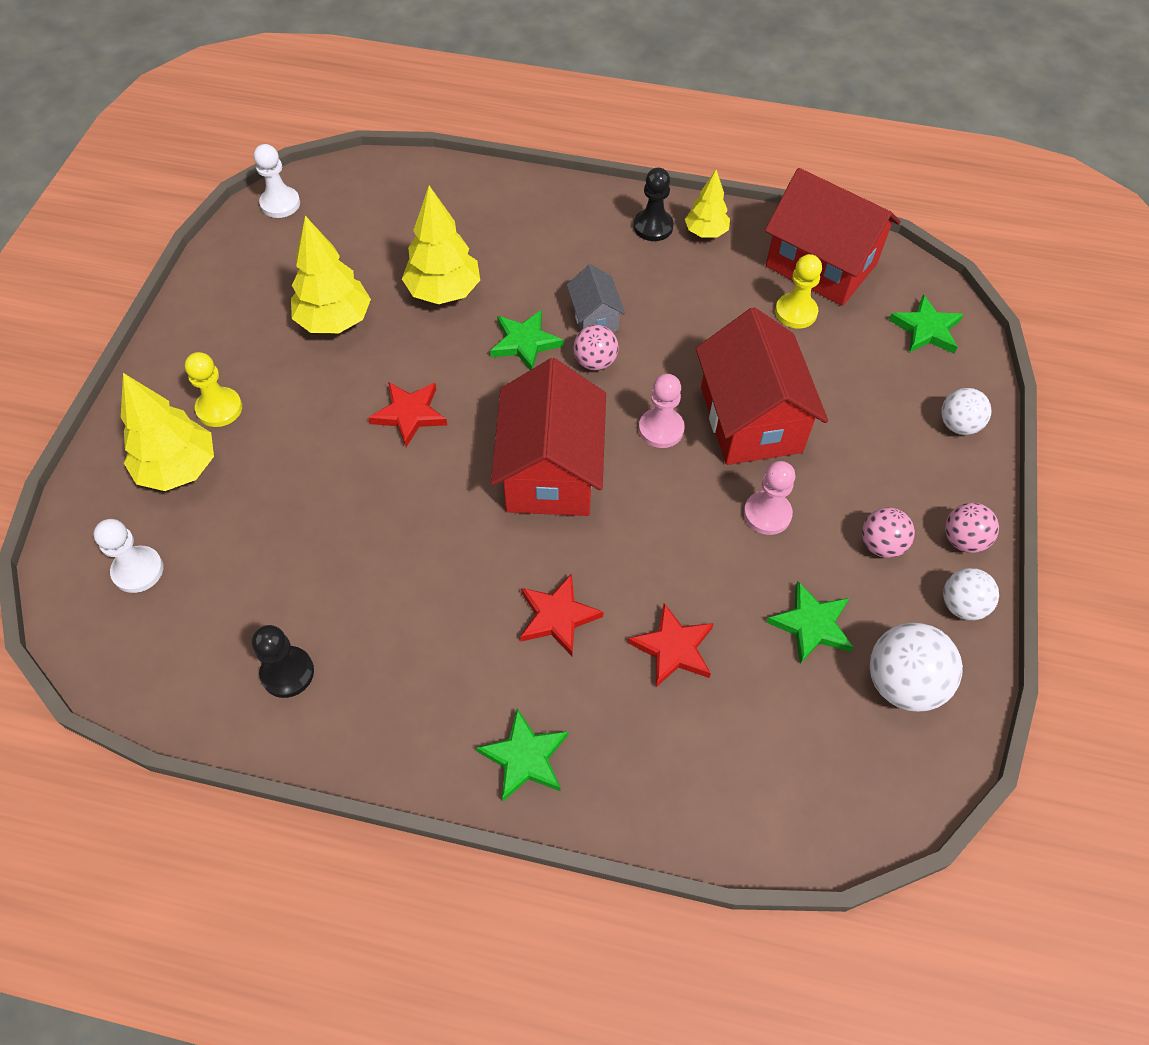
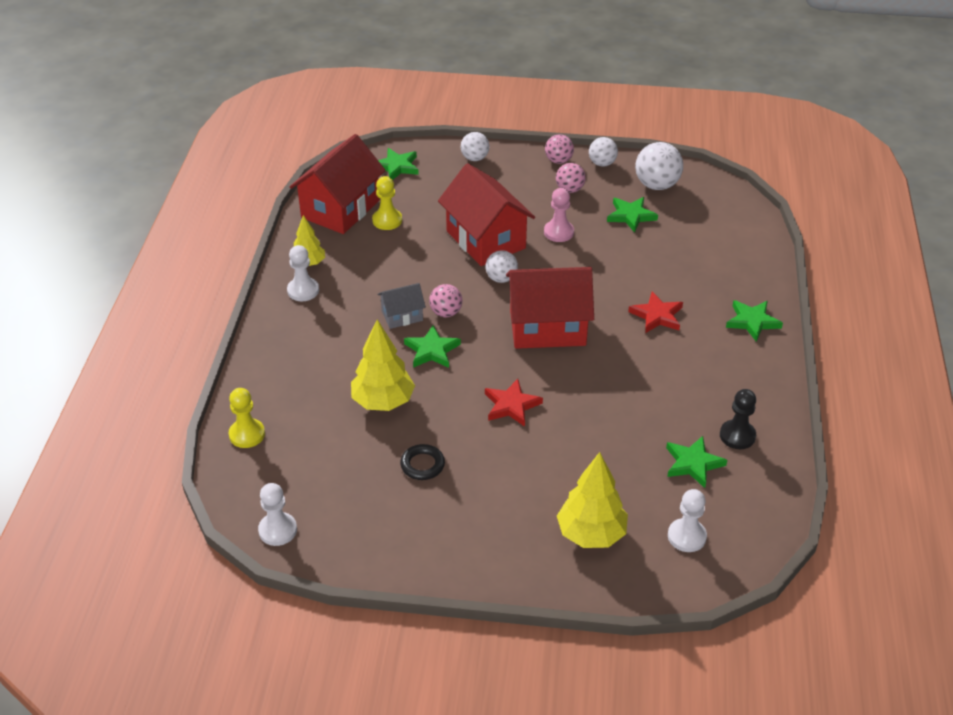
camera: 95 degrees left, 15 degrees down
(219, 408) = (526, 522): yellow pawn -> yellow pawn (247, 434)
(253, 603) = (693, 463): none -> green star
(335, 321) = (422, 465): yellow tree -> black ring
(653, 227) = (303, 290): black pawn -> white pawn
(661, 429) = (501, 278): pink pawn -> white ball
(673, 648) = (663, 267): red star -> none
(750, 419) = (485, 239): red house -> red house turned 75 degrees clockwise

